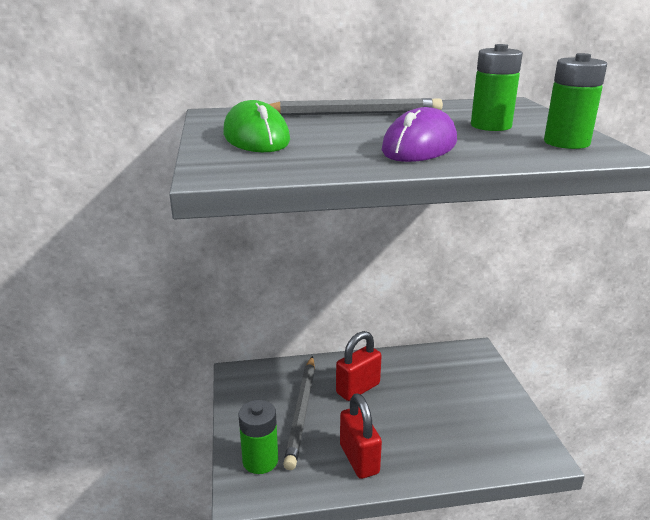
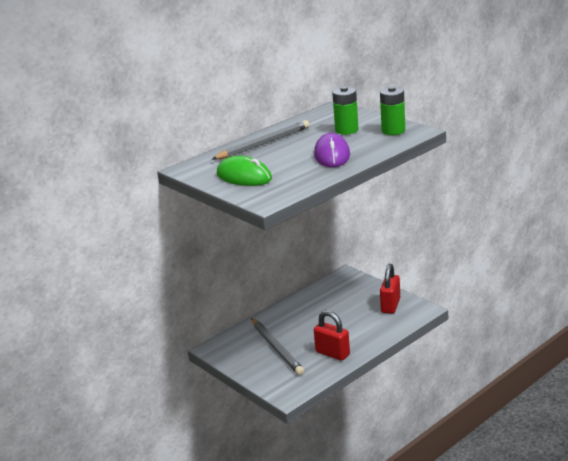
camera: 30 degrees left, 0 degrees up
(260, 460) = (280, 379): green battery -> none
(358, 388) = (296, 323): red padlock -> red padlock (390, 305)

